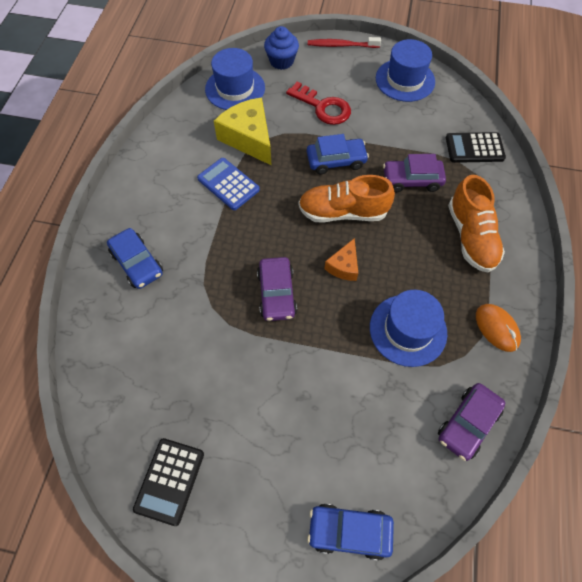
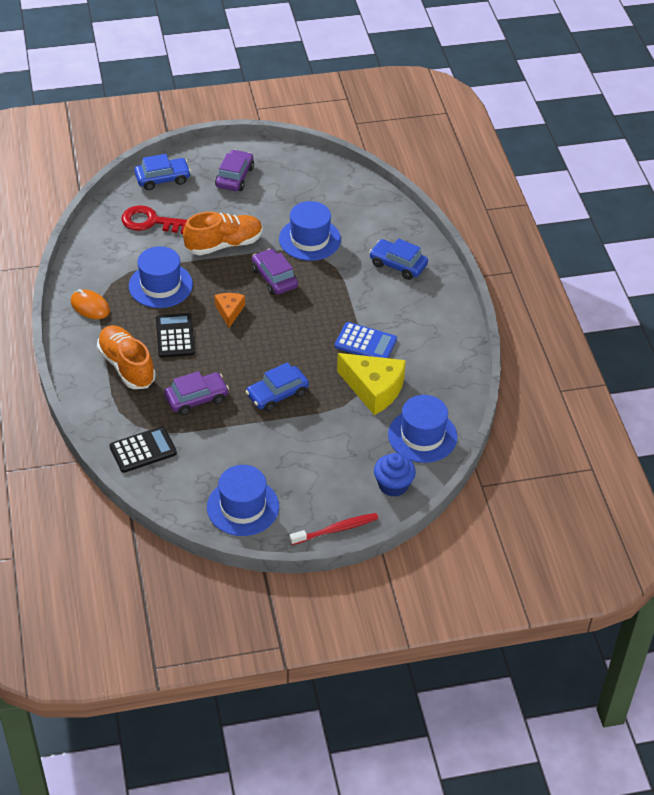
camera: 155 degrees right, 15 degrees down
(169, 481) = (286, 168): black calculator -> black calculator (175, 336)
(209, 336) = (310, 239): none -> blue hat
(323, 107) = (318, 445): red key -> red key (151, 222)
(343, 212) = (249, 351): orange shoe -> orange shoe (224, 244)
(468, 423) = (100, 246): purple car -> purple car (234, 177)

